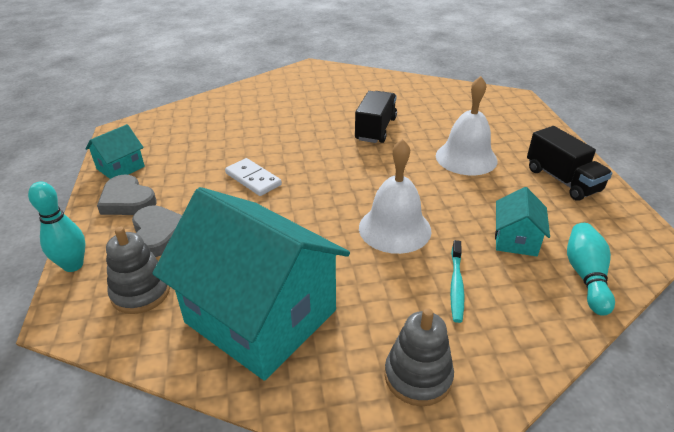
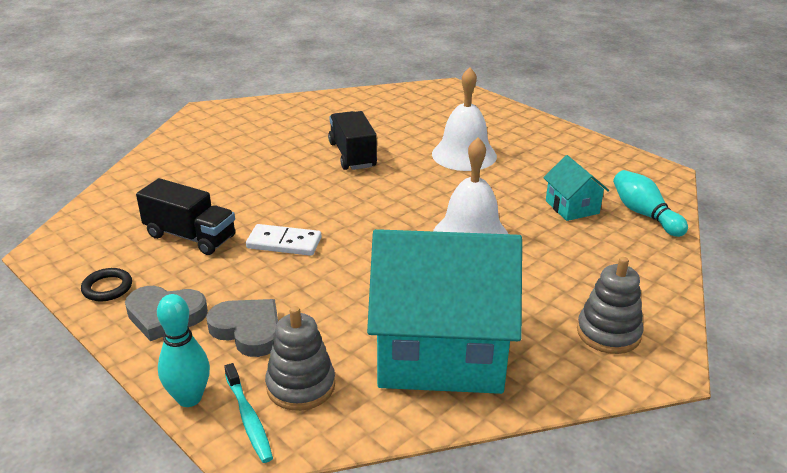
camera: 35 degrees left, 5 degrees down
(120, 168) = (107, 288): turquoise house -> black ring
(456, 285) = (566, 258): turquoise toothbrush -> turquoise toothbrush (249, 419)
(562, 180) = (558, 148): black truck -> black truck (190, 236)

